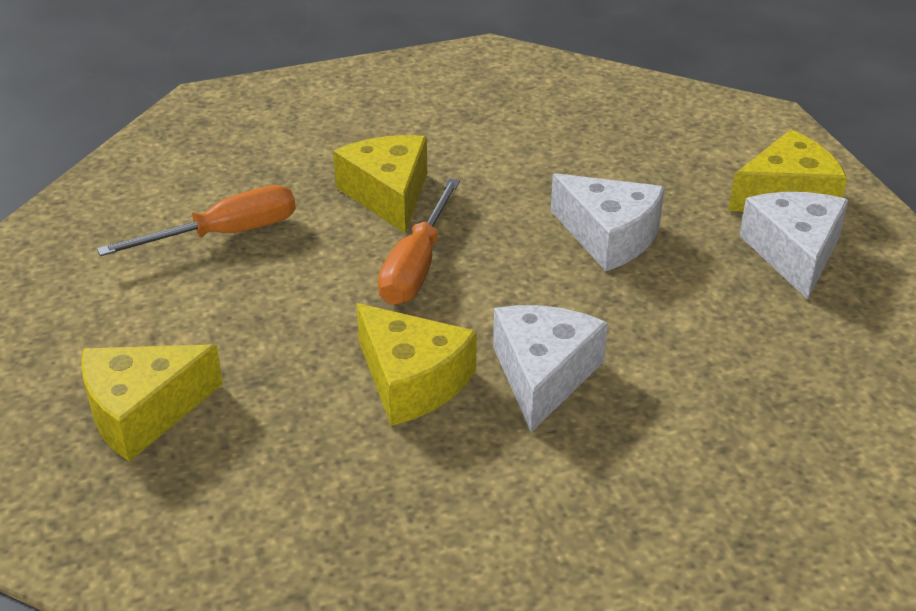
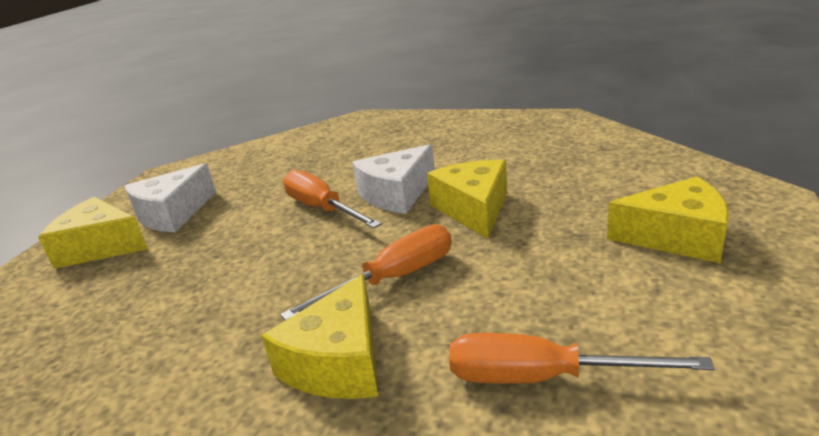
camera: 140 degrees left, 10 degrees down
(609, 236) = (240, 256): white cheese -> none
(613, 320) = (322, 208): none -> orange screwdriver

